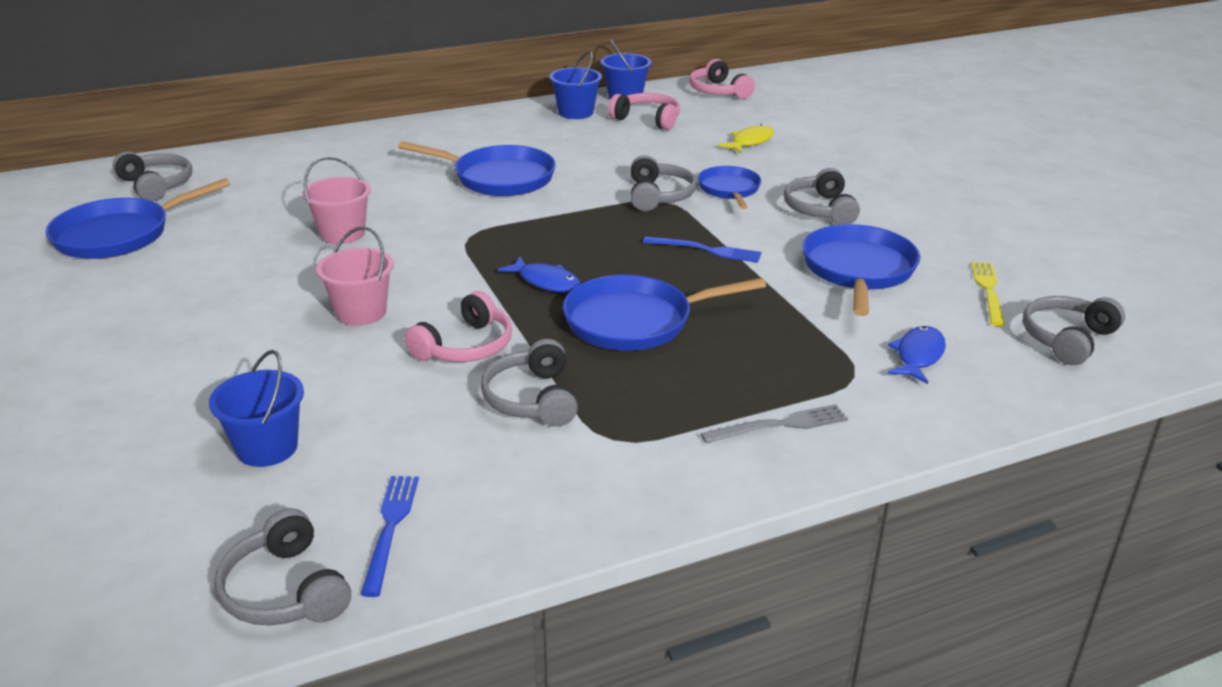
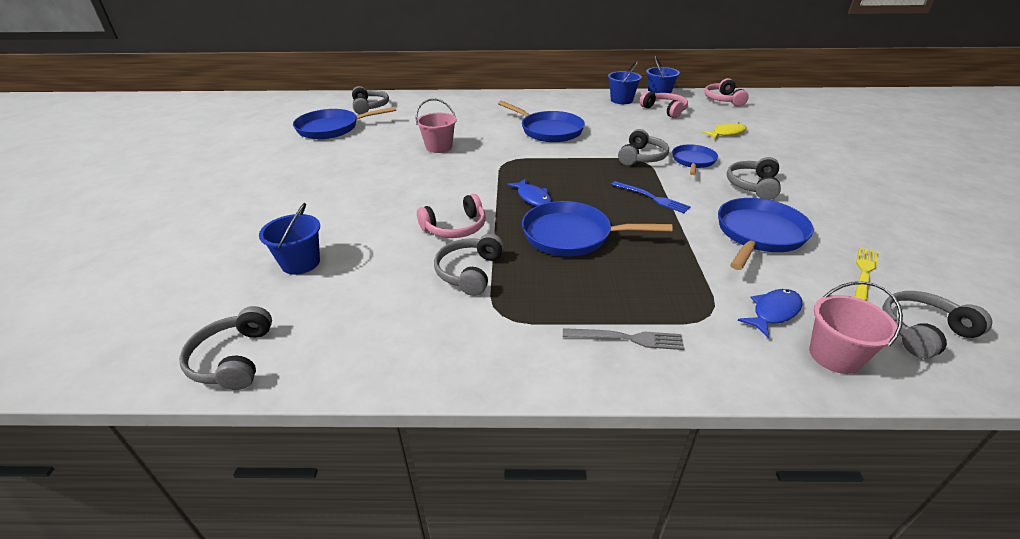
camera: 25 degrees right, 5 degrees up
(361, 312) = (413, 194): pink bucket -> pink bucket (834, 356)
(390, 528) = (321, 336): blue fork -> none

